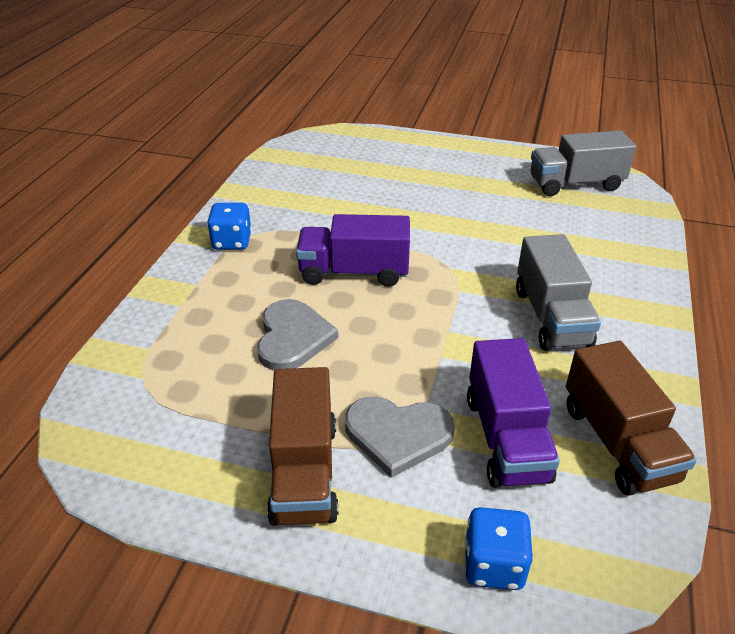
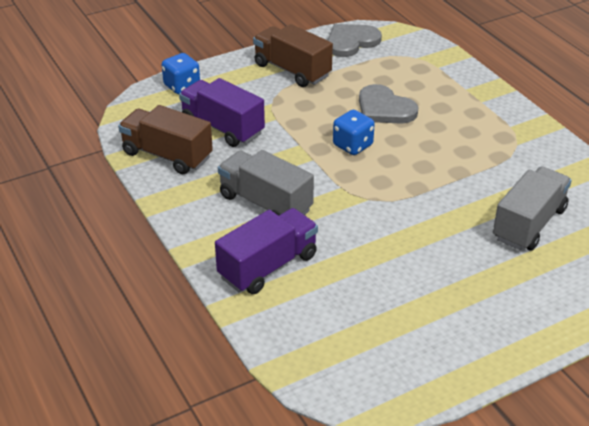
camera: 135 degrees right, 0 degrees up
(232, 242) = (516, 132): blue dice -> blue dice (352, 145)
(354, 272) = (416, 159): purple truck -> purple truck (268, 266)
(397, 435) = (272, 102): grey heart -> grey heart (351, 42)
(575, 184) = (382, 354): grey truck -> grey truck (529, 224)

